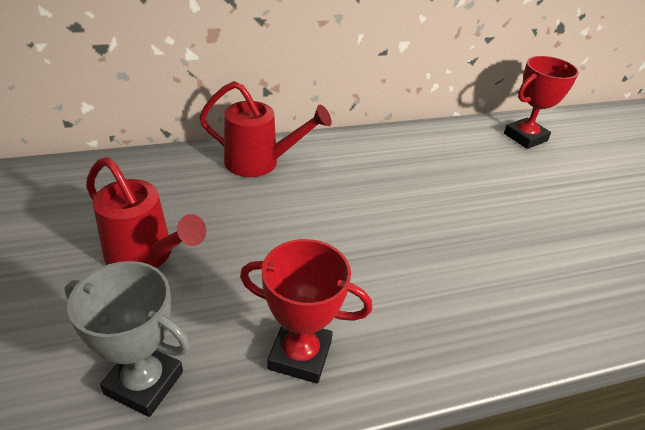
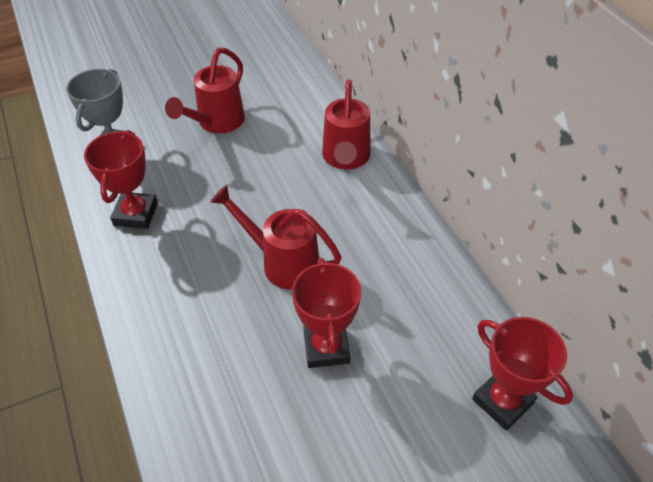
camera: 85 degrees right, 10 degrees up
(397, 224) = (283, 262): none -> red watering can
(494, 210) = (326, 347): none -> red trophy

